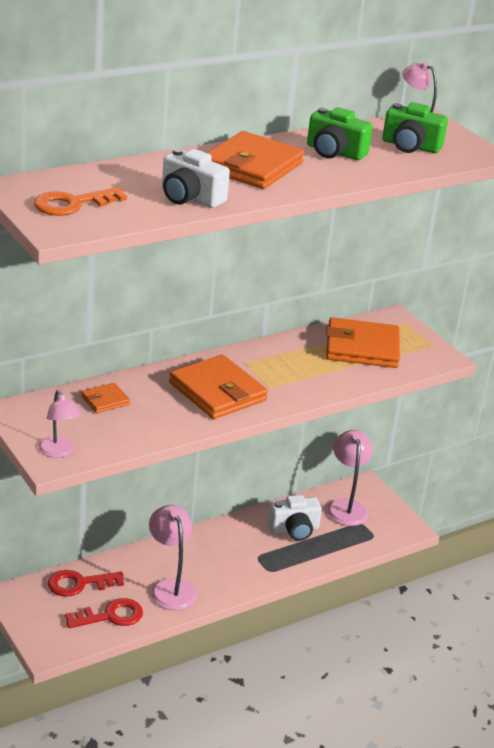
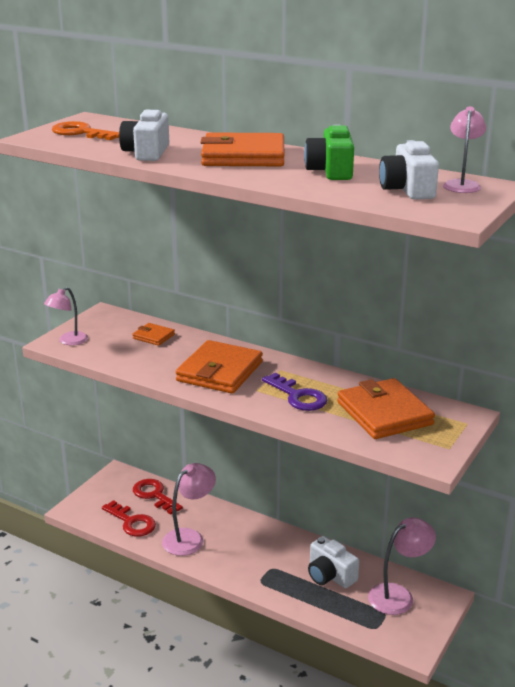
camera: 65 degrees right, 5 degrees down
(300, 372) = (298, 396): none -> purple key
(410, 146) = (407, 189): green camera -> white camera

